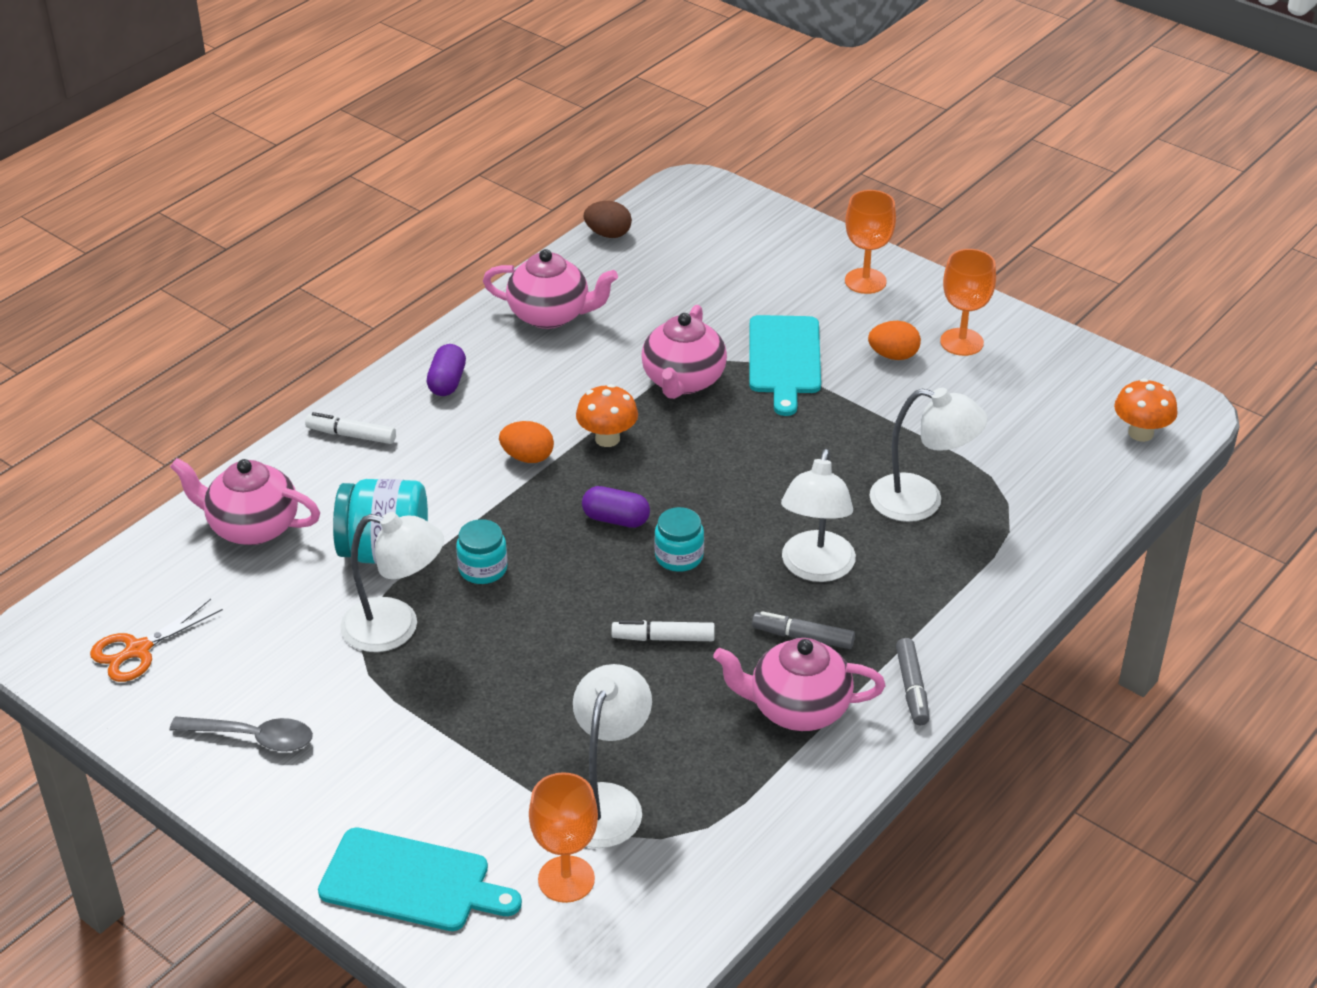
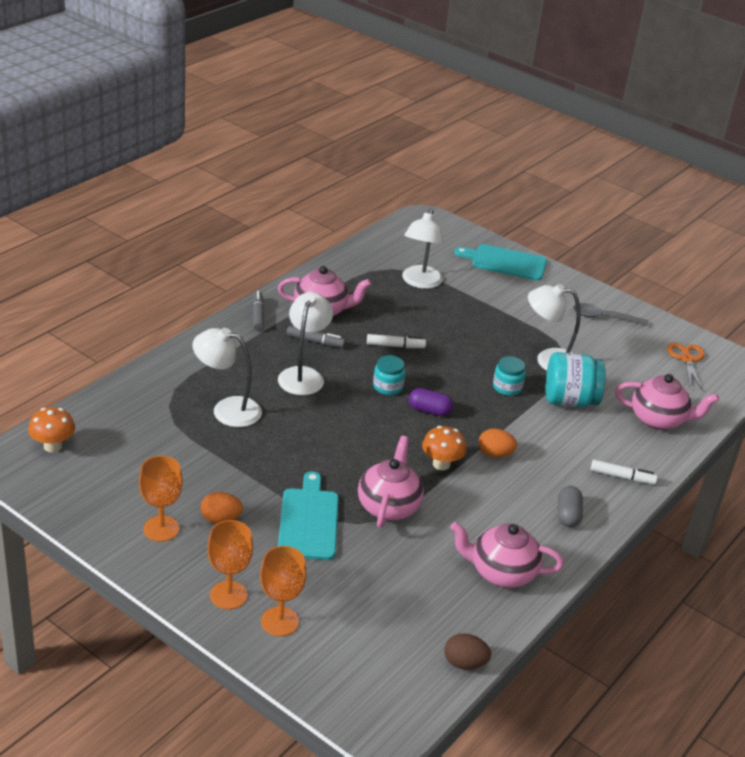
camera: 175 degrees right, 5 degrees down
(137, 650) = (687, 359): orange scissors -> orange scissors turned 45 degrees counterclockwise
(447, 382) = (568, 515): purple capsule -> grey capsule
(566, 879) = (435, 258): orange goblet -> orange goblet (279, 621)

